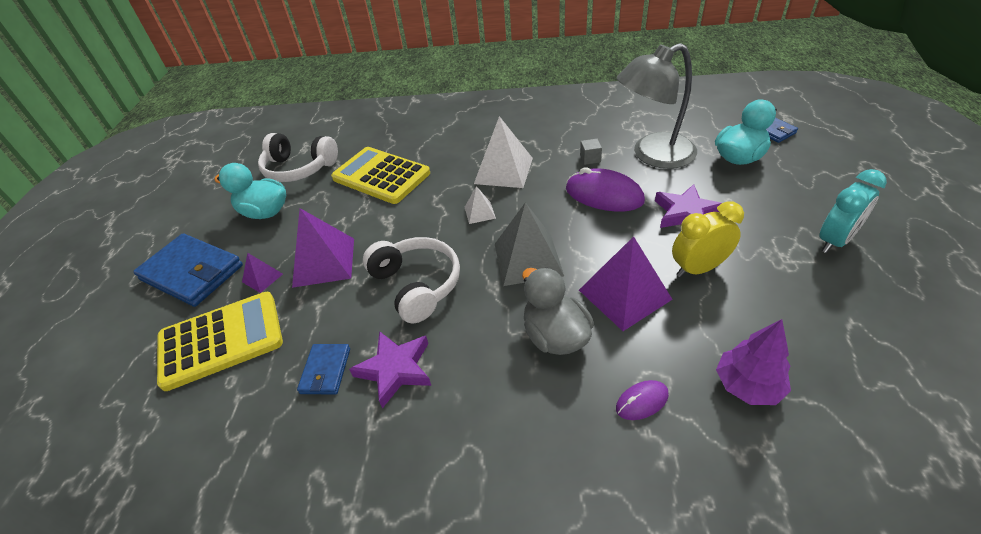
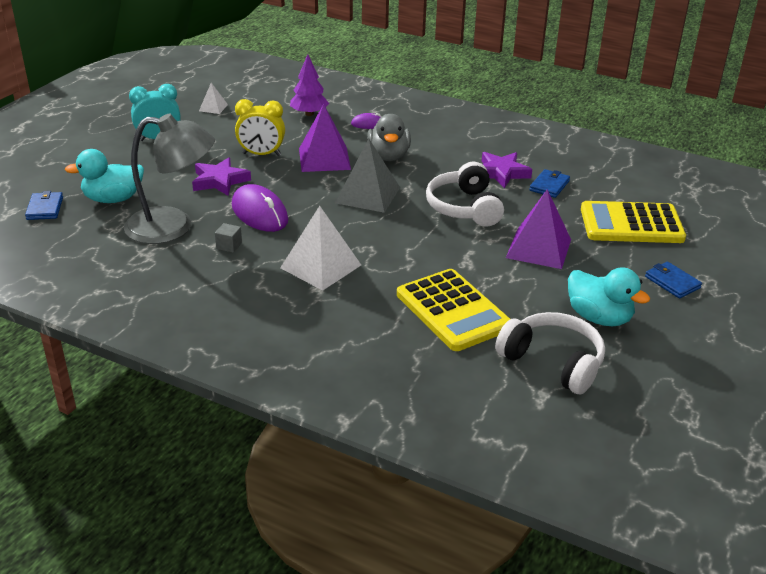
camera: 160 degrees left, 10 degrees down
(192, 273) = (672, 282): blue wallet -> blue wallet, size x0.52
(262, 278) = (598, 255): purple pyramid -> none
(479, 212) = (376, 238): white pyramid -> white pyramid (213, 107)

